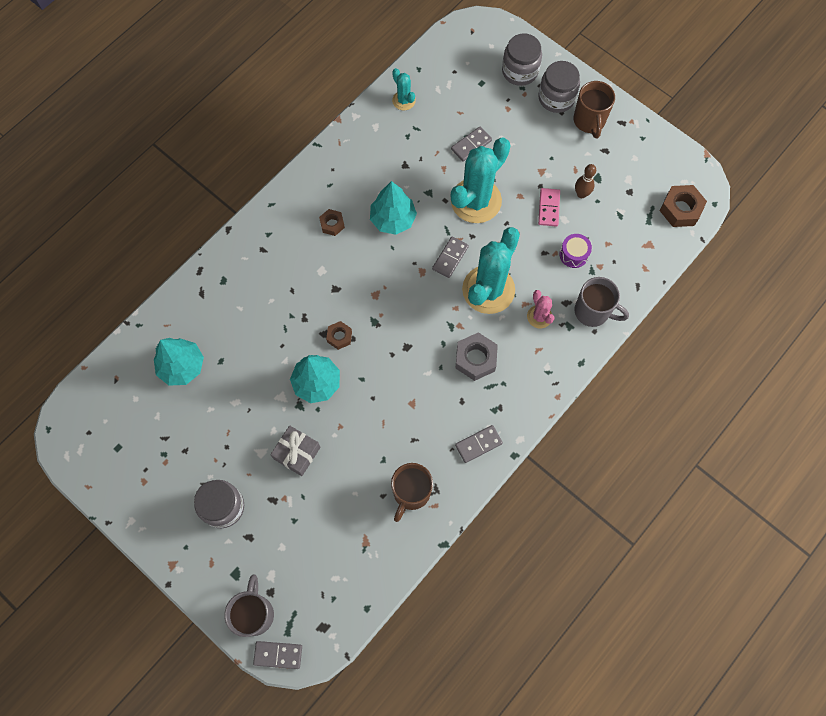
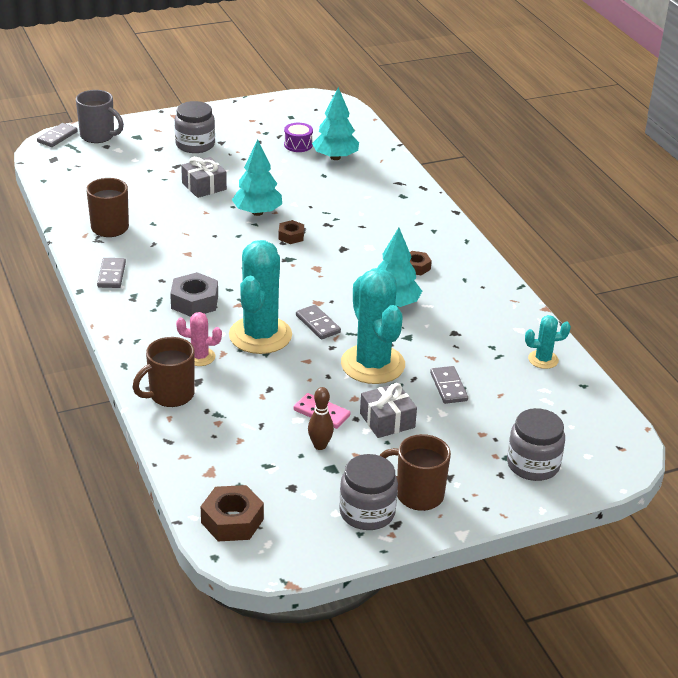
camera: 115 degrees right, 35 degrees down
(488, 290) = (260, 335): turquoise cactus -> turquoise cactus turned 45 degrees clockwise
(530, 166) = (387, 420): none -> grey gift
(556, 98) = (472, 480): grey jar -> grey jar (367, 512)
(573, 254) = (249, 408): purple drum -> purple drum (298, 145)
(593, 312) = (170, 395): grey mug -> brown mug

